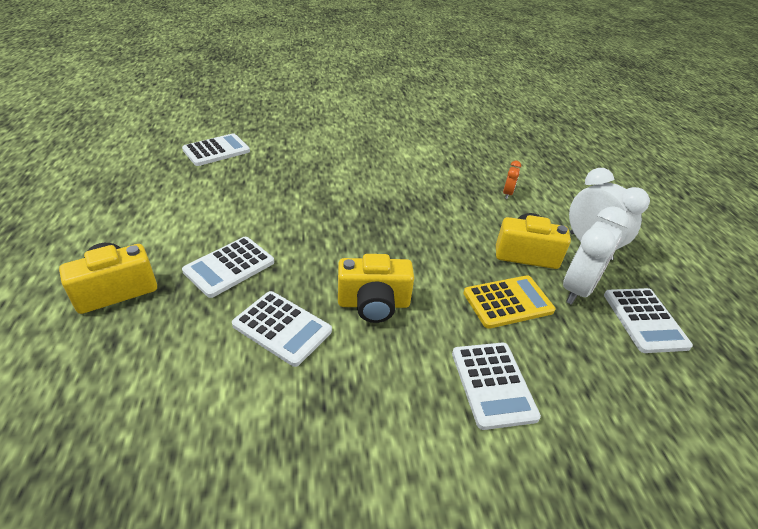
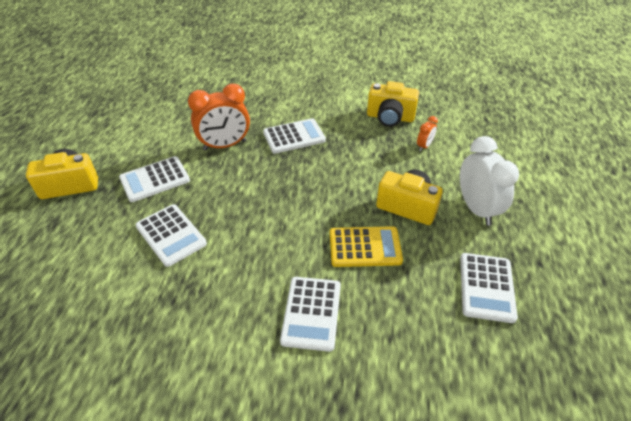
camera: 20 degrees right, 5 degrees up
(216, 150) = (188, 77): white calculator -> white calculator (294, 137)
(297, 218) = (225, 145): none -> orange clock
(373, 304) = (250, 228): yellow camera -> yellow camera (390, 117)
(577, 289) = (438, 247): white clock -> none

